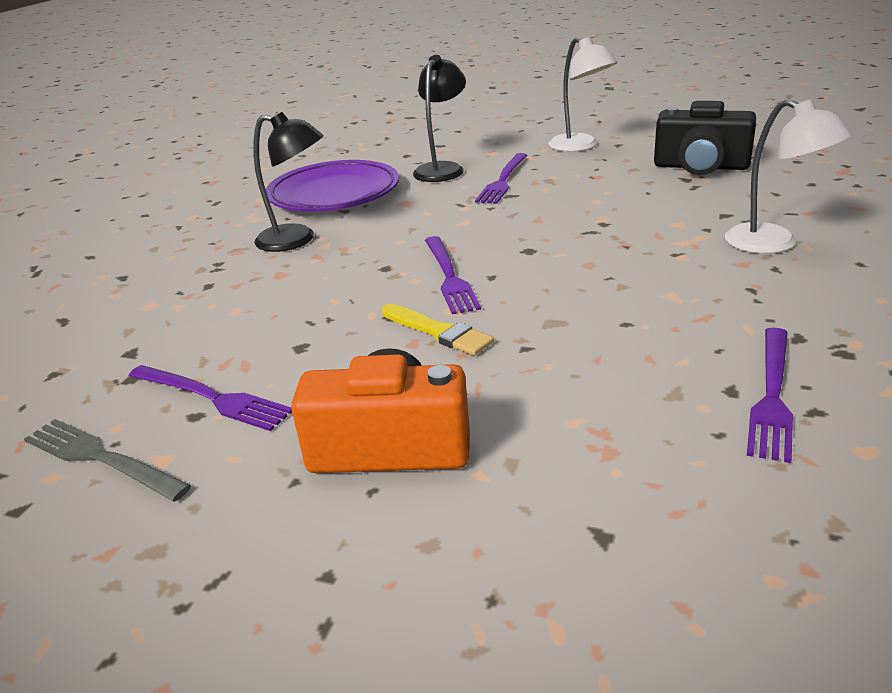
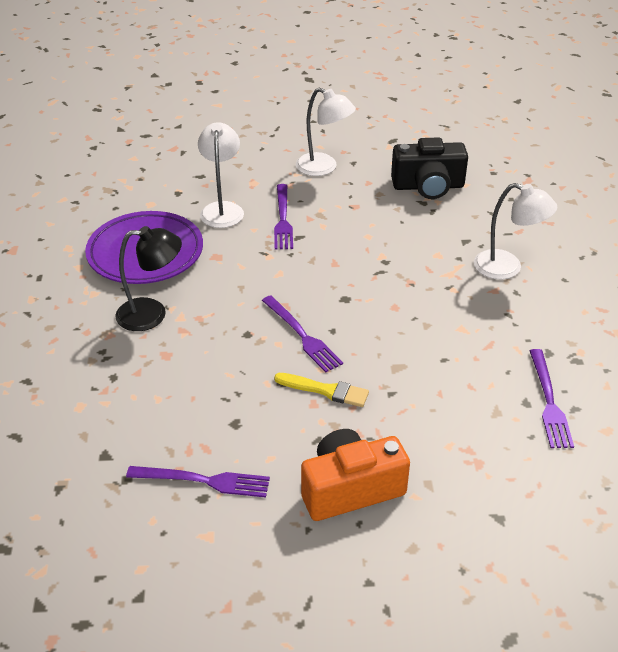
camera: 25 degrees left, 10 degrees up
(101, 458) = (164, 546): grey fork -> none
(442, 169) = (222, 209): black lamp -> white lamp

